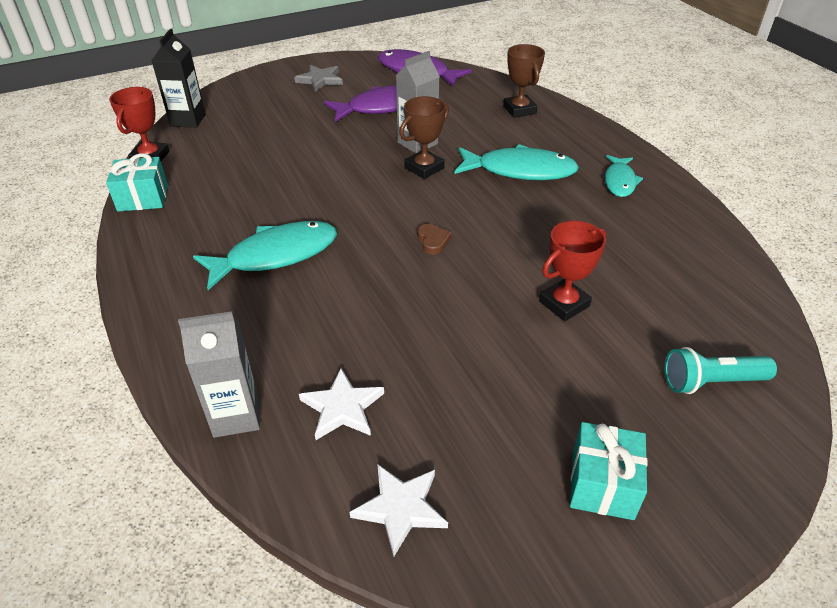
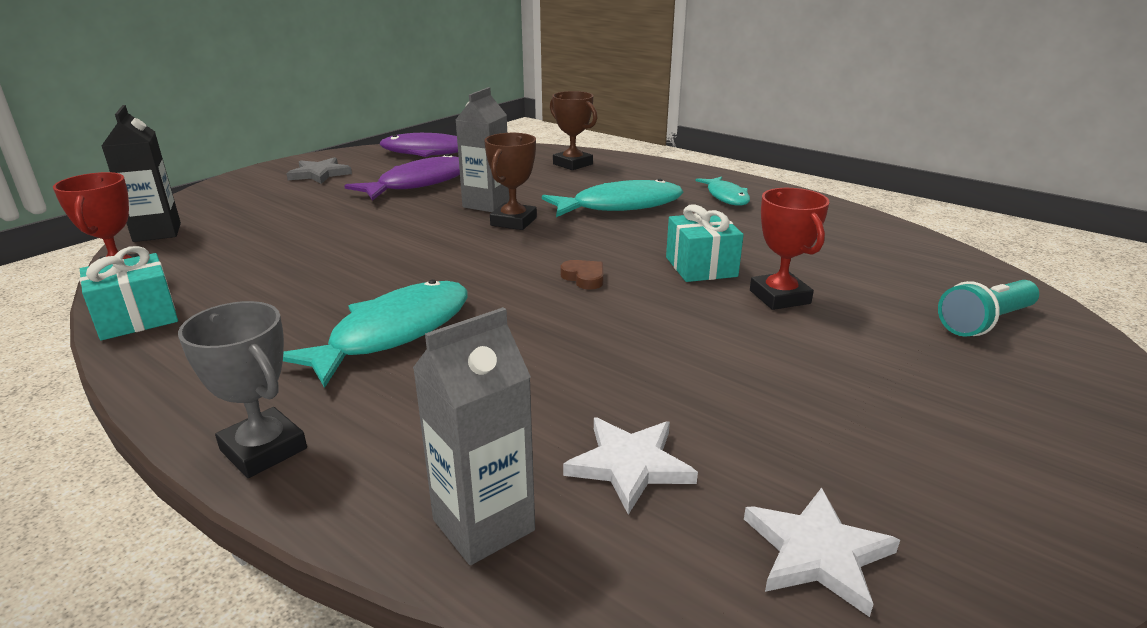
camera: 25 degrees left, 15 degrees down
(158, 322) = (264, 449): none -> grey trophy
(564, 304) = (779, 297): red trophy -> red trophy turned 45 degrees counterclockwise
(602, 484) = (1000, 441): turquoise gift -> turquoise gift (701, 267)

